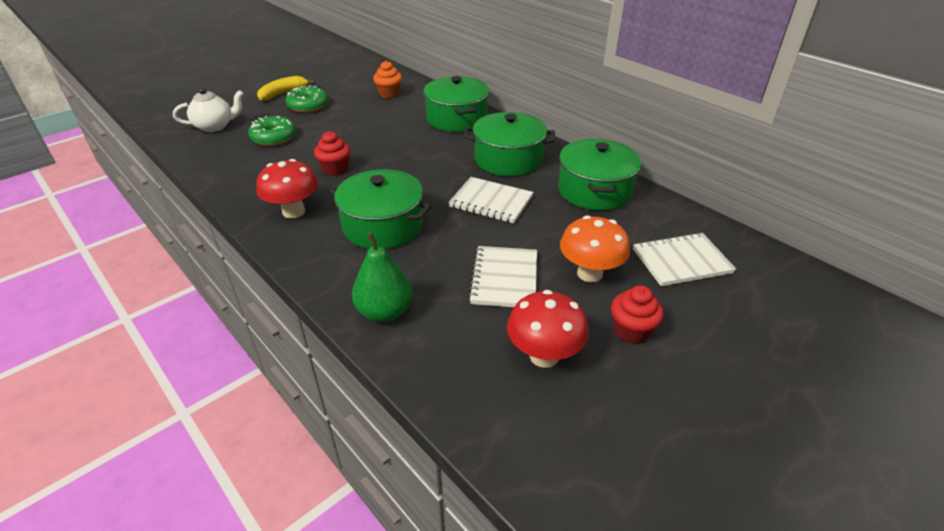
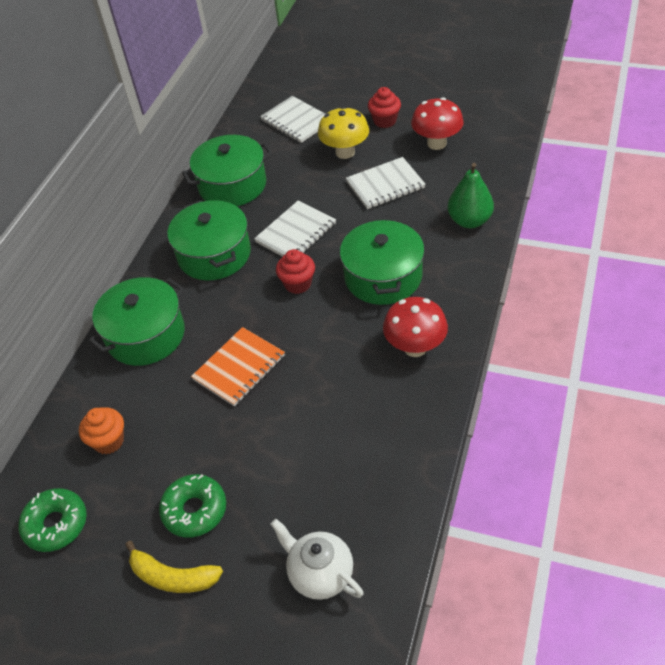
camera: 115 degrees left, 10 degrees up
(274, 137) = (301, 477): green donut -> green donut (56, 524)
(335, 169) = (325, 367): red cupcake -> red cupcake (298, 284)
(383, 140) = (239, 368): none -> orange notebook
(491, 202) = (296, 233): white notebook -> white notebook turned 45 degrees clockwise
(589, 273) = (345, 152): orange mushroom -> yellow mushroom

